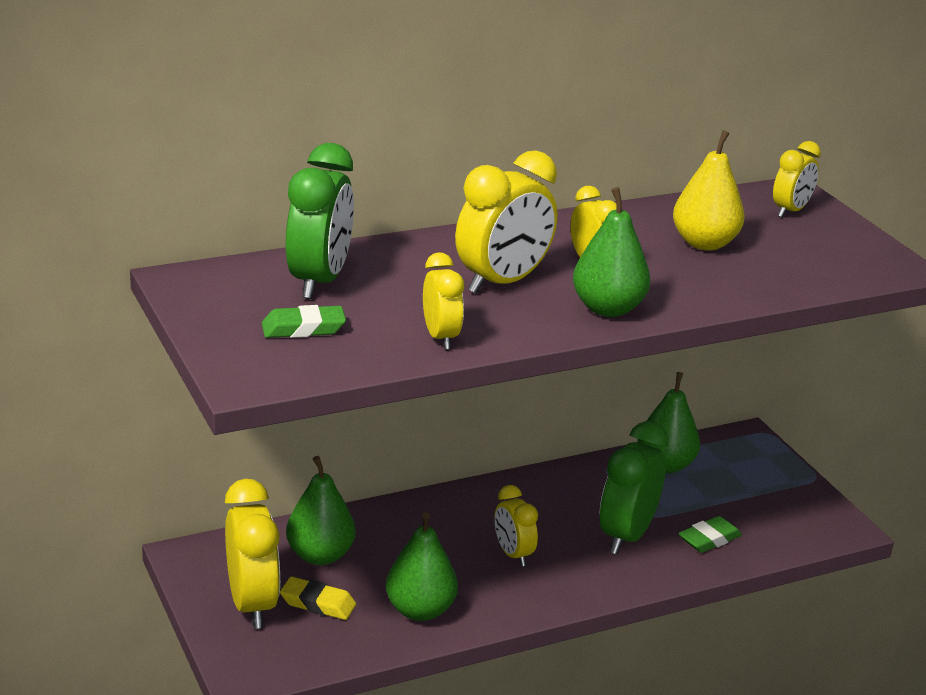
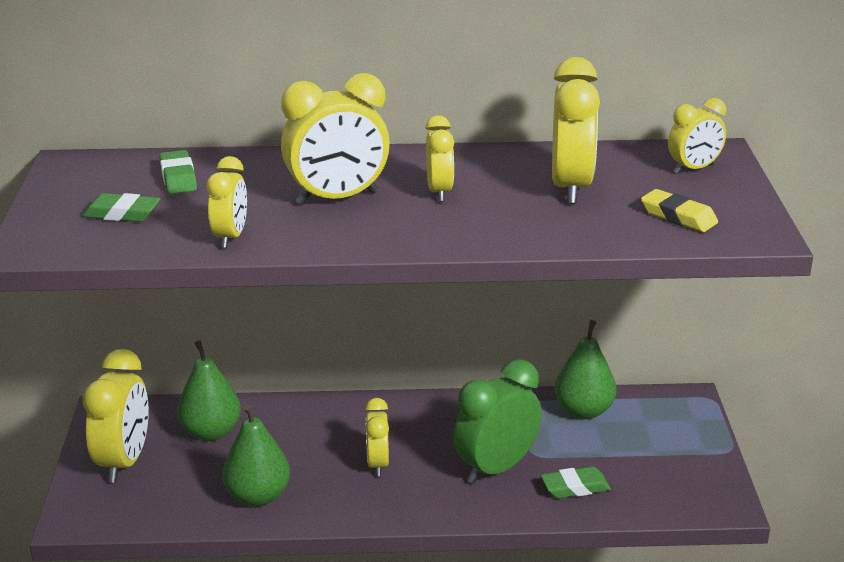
camera: 25 degrees right, 0 degrees up
(318, 603) = (177, 472): yellow eraser -> yellow eraser (678, 217)
(319, 281) = (178, 178): green clock -> green eraser
(608, 308) = (412, 233): green pear -> none
(704, 243) = (571, 188): yellow pear -> yellow clock

